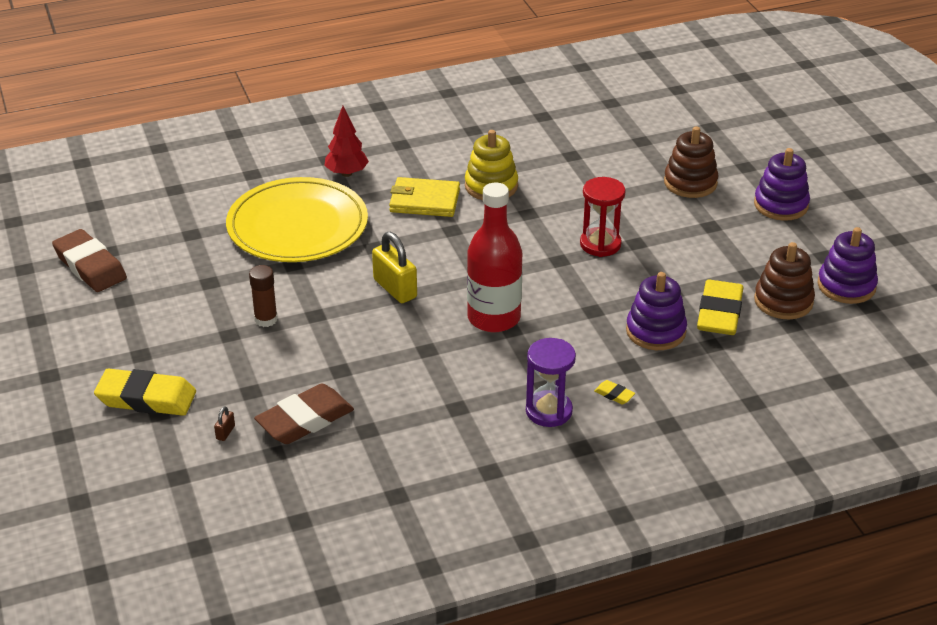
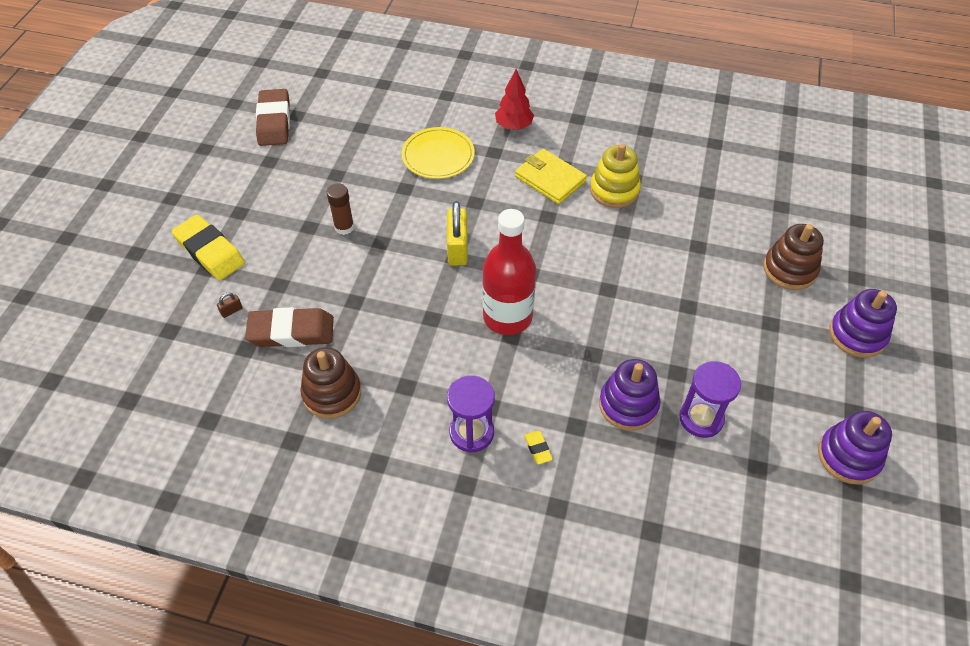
camera: 35 degrees right, 15 degrees up
(297, 225) = (438, 156): yellow plate -> yellow plate, size x0.60
(600, 244) = (656, 291): red hourglass -> none
(719, 313) = (701, 418): yellow eraser -> purple hourglass
(783, 301) = (772, 439): brown stacking toy -> brown stacking toy (332, 393)

